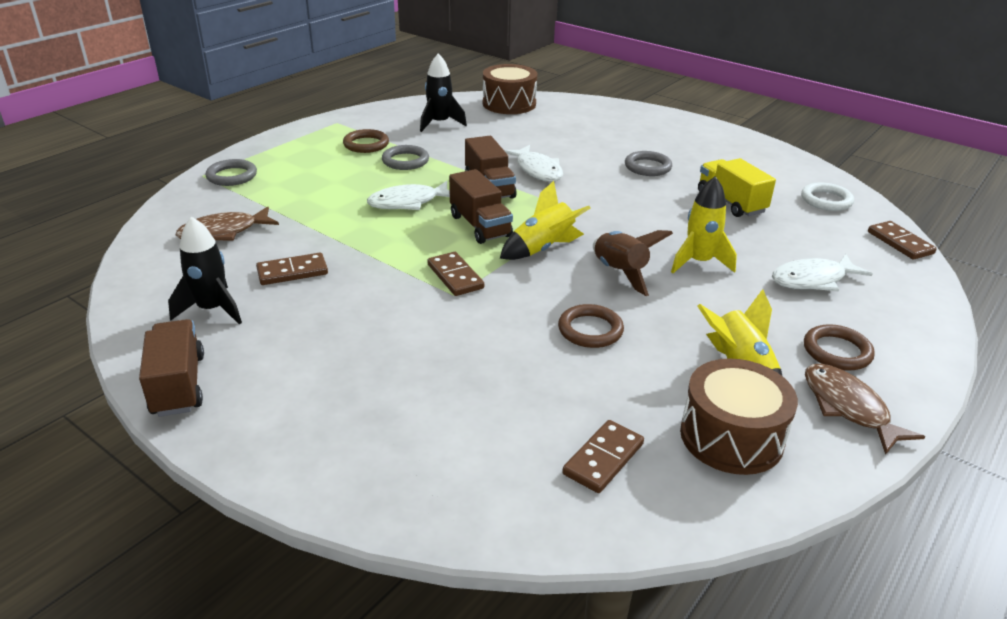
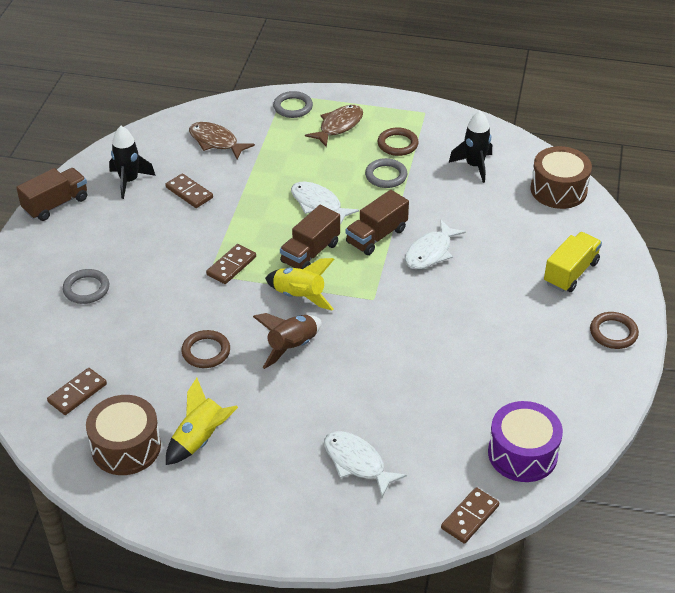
camera: 65 degrees right, 10 degrees up
(603, 459) = (77, 393): brown domino -> brown domino turned 60 degrees counterclockwise
(647, 167) = (494, 317): grey ring -> grey ring (86, 289)
(699, 262) = (338, 388): yellow rocket -> none
(731, 202) = (464, 387): yellow truck -> yellow truck (571, 273)
(826, 200) = (522, 454): white ring -> purple drum
(837, 351) = (256, 490): brown ring -> brown ring (613, 333)
(848, 408) = (188, 503): brown fish -> brown fish (338, 126)

